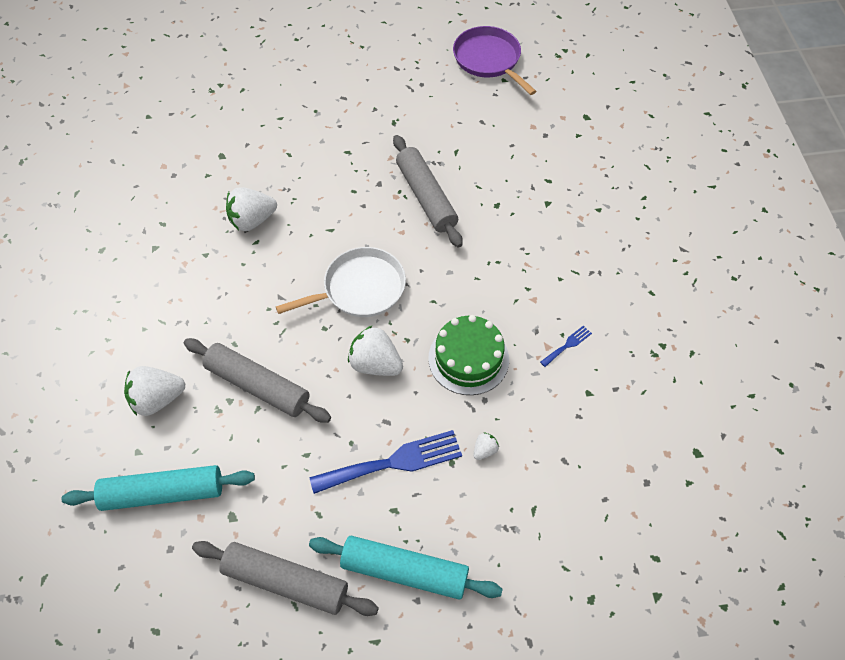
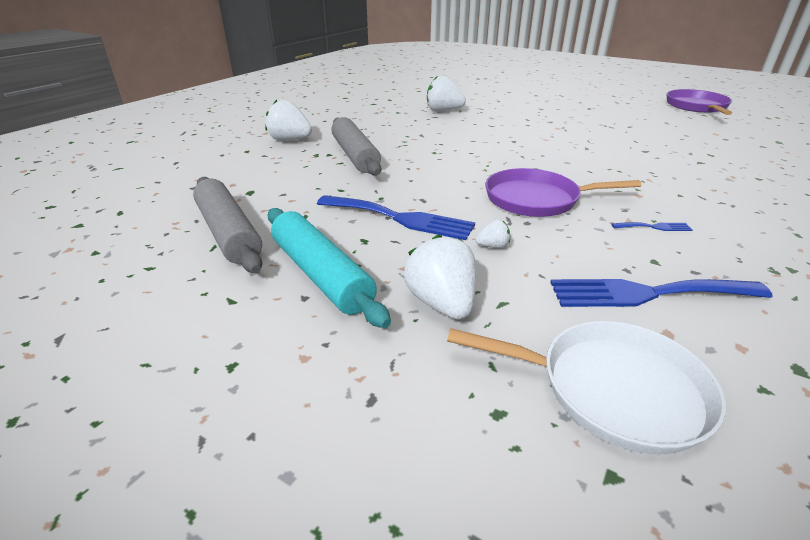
camera: 40 degrees right, 25 degrees down
(163, 493) = (231, 168): turquoise rolling pin -> none
(360, 289) = (482, 147): white pan -> white pan (612, 389)
(375, 364) = (451, 175): white strawberry -> white strawberry (442, 303)
(426, 197) = (583, 133): grey rolling pin -> none
(468, 358) = (536, 199): green cake -> purple pan
(602, 435) = (647, 293): none -> blue fork

